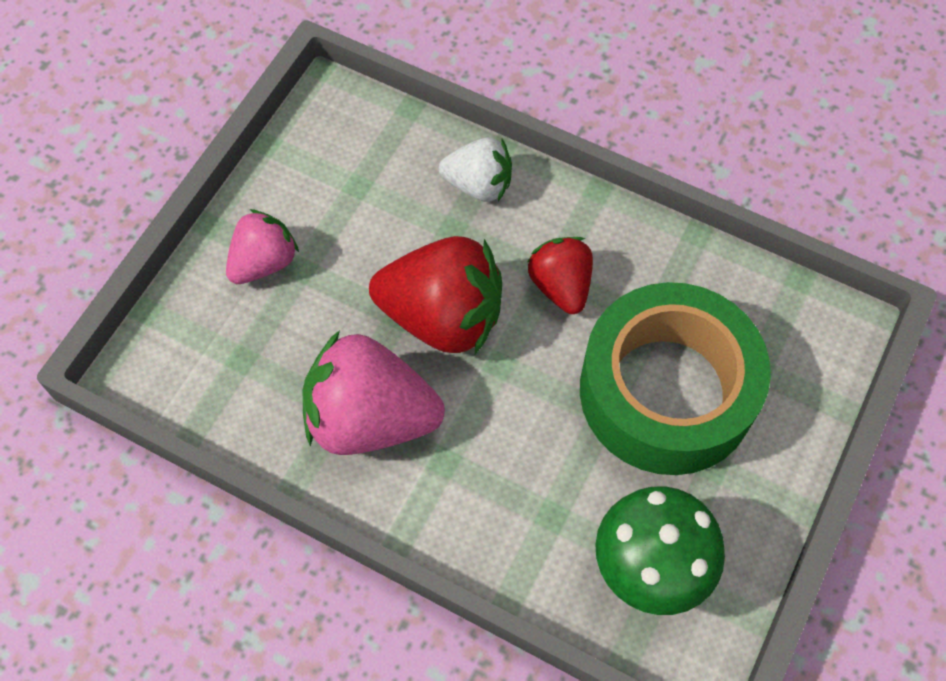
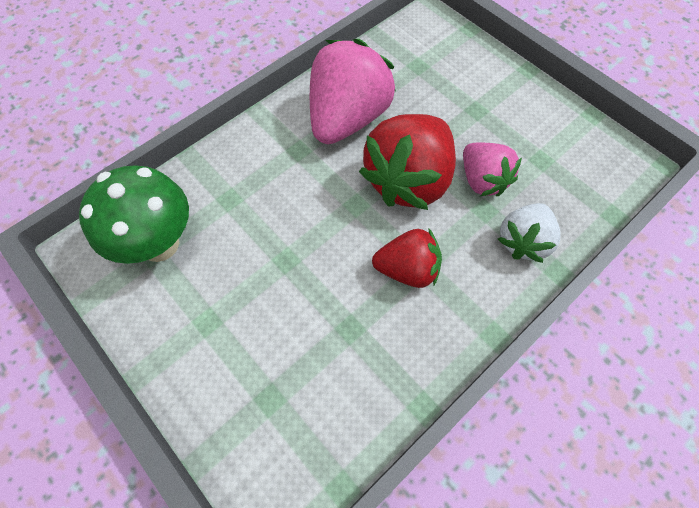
camera: 110 degrees right, 0 degrees up
(264, 262) = (488, 91): pink strawberry -> pink strawberry (482, 180)
(666, 391) = (283, 313): green tape -> none

